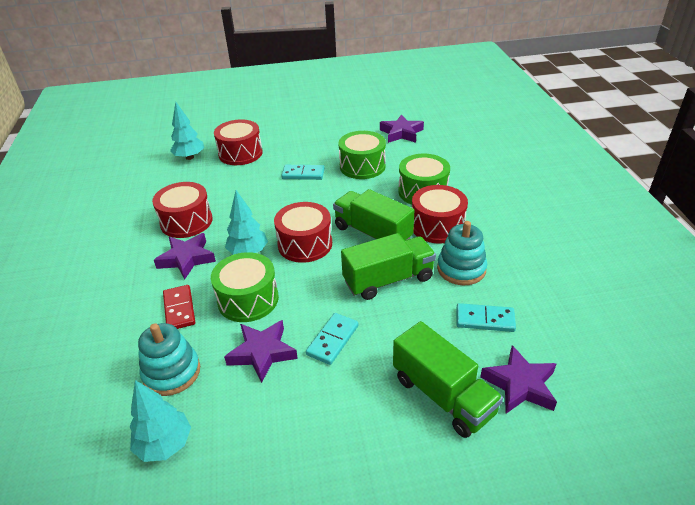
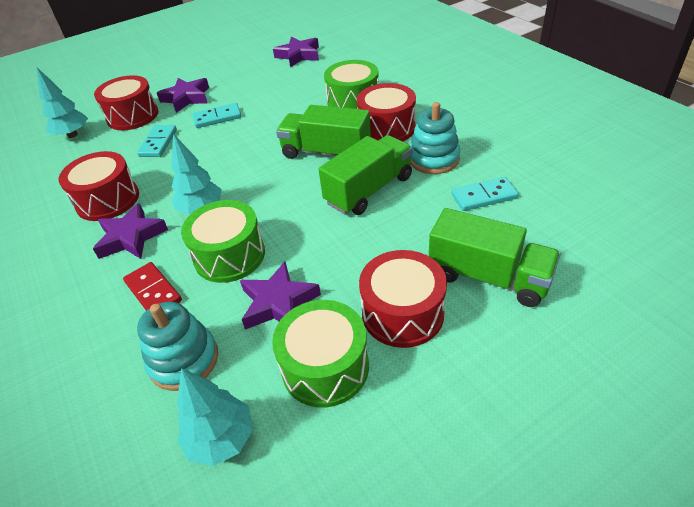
camera: 20 degrees left, 5 degrees up
(305, 244) = (260, 183): red drum -> red drum (402, 313)
(332, 340) = (347, 264): turquoise domino -> turquoise domino (158, 143)
(362, 166) = (277, 94): green drum -> green drum (325, 367)
(520, 385) = (552, 242): purple star -> purple star (186, 98)

